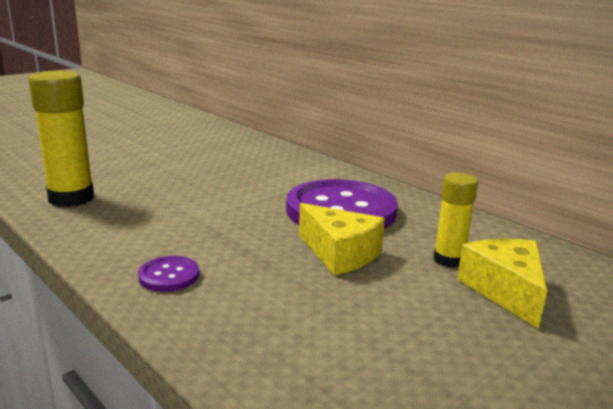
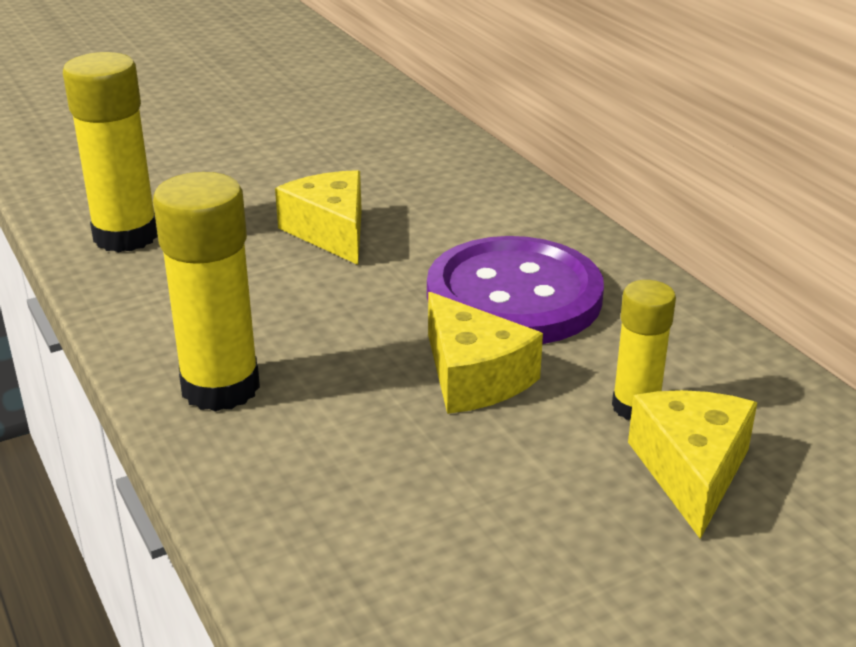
camera: 15 degrees right, 10 degrees up
(169, 276) = (220, 387): purple button -> yellow glue stick
(210, 187) = (331, 232): none -> yellow cheese

